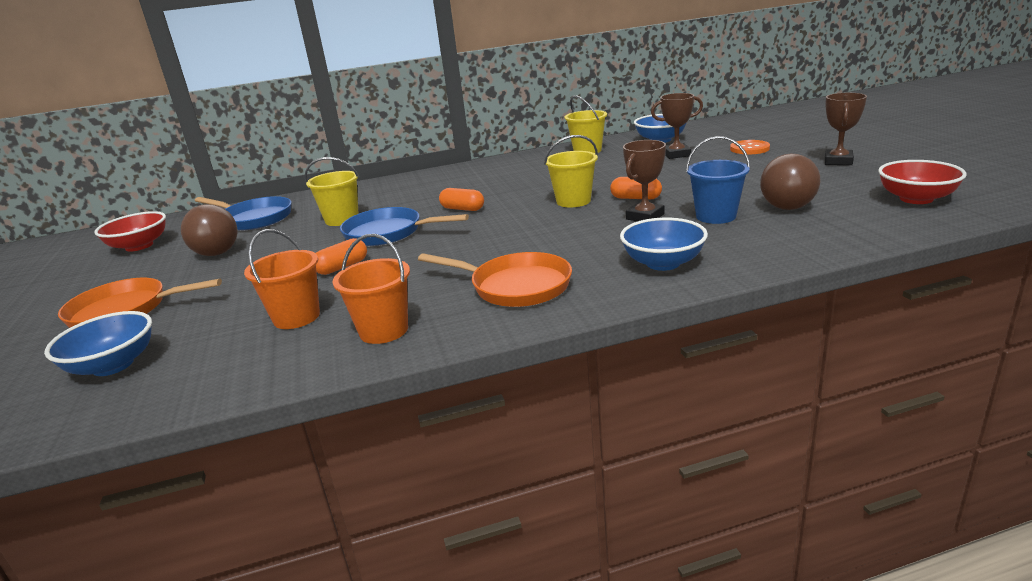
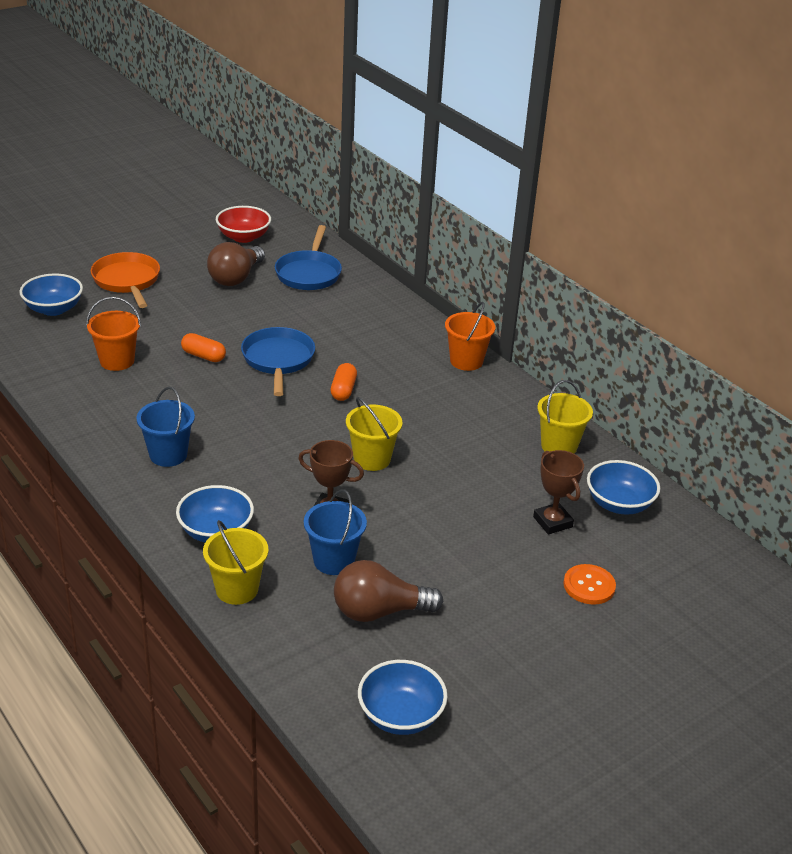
camera: 65 degrees right, 10 degrees up
(342, 219) = (310, 324): yellow bucket -> yellow bucket (237, 589)
(383, 330) = (96, 406): orange bucket -> orange bucket (466, 361)
(515, 286) = (168, 455): orange pan -> blue bucket
(636, 198) = (385, 501): orange capsule -> none
(838, 161) = (541, 664): brown trophy -> none
(916, 199) = (400, 715): red bowl -> blue bowl

